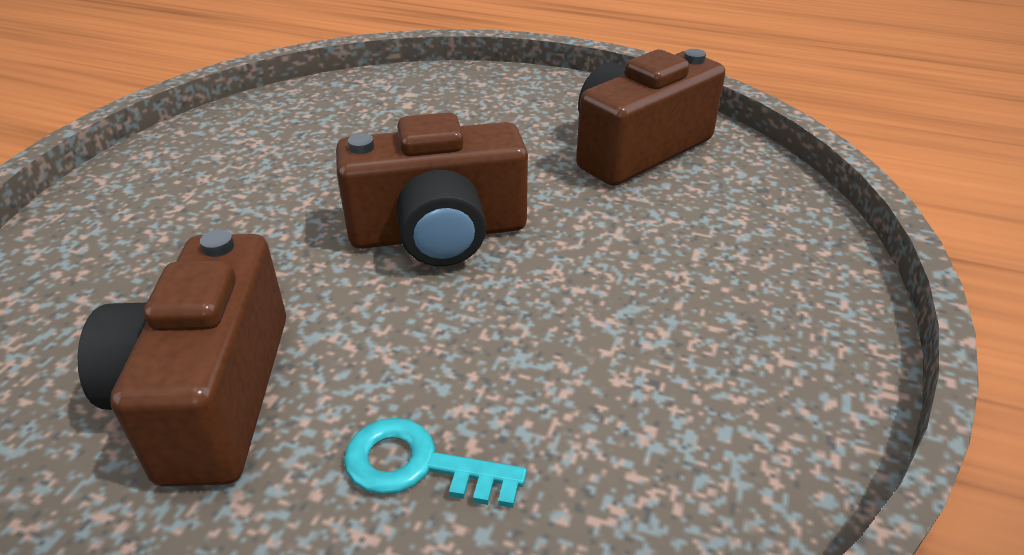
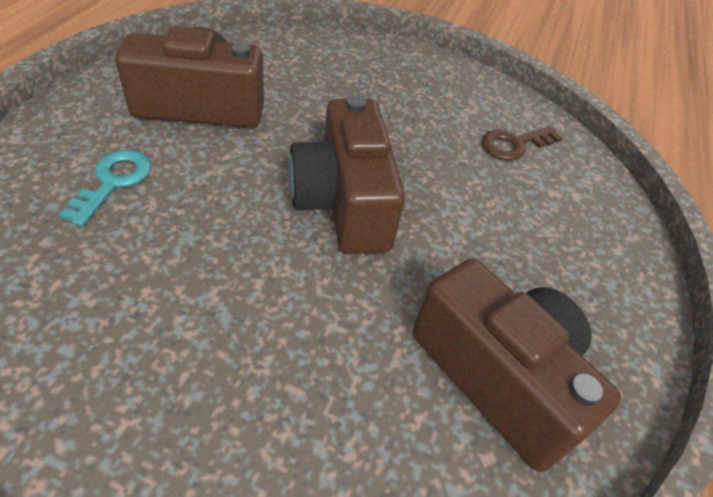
camera: 85 degrees right, 10 degrees up
(328, 118) = (514, 144): none -> brown key

